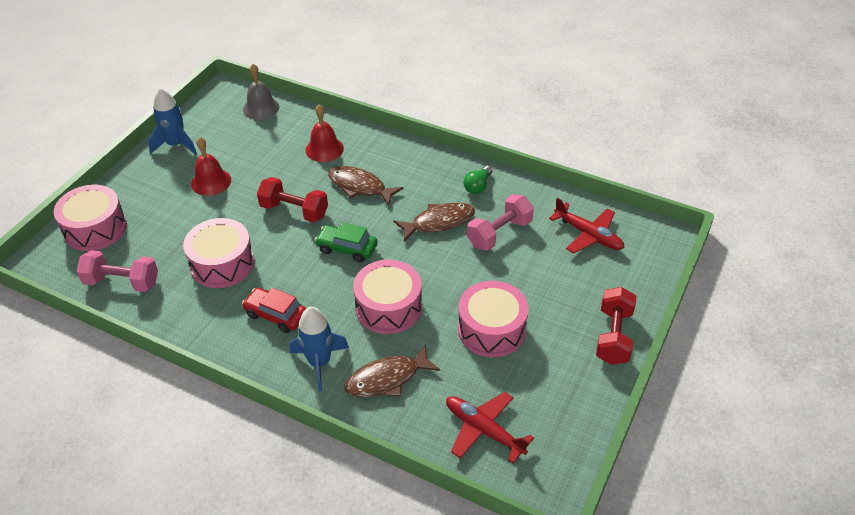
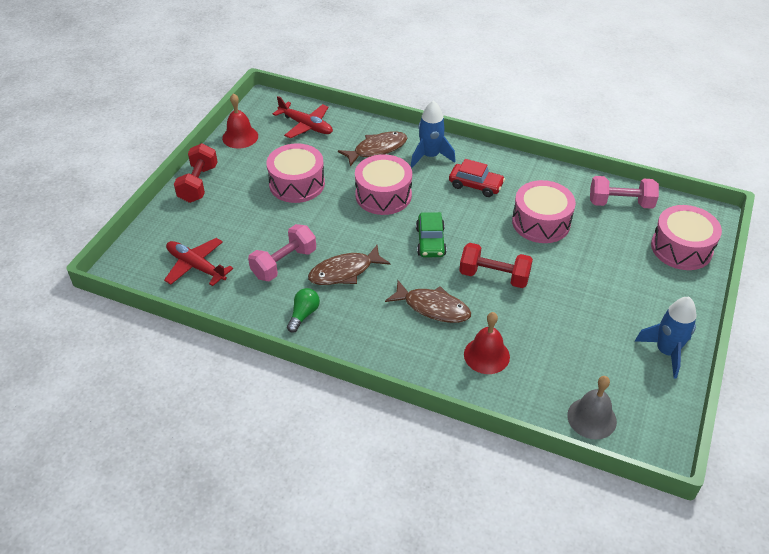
camera: 175 degrees right, 0 degrees up
(211, 182) = (597, 305): red bell -> red bell (240, 137)
(347, 248) = (430, 241): green car -> green car turned 75 degrees clockwise

